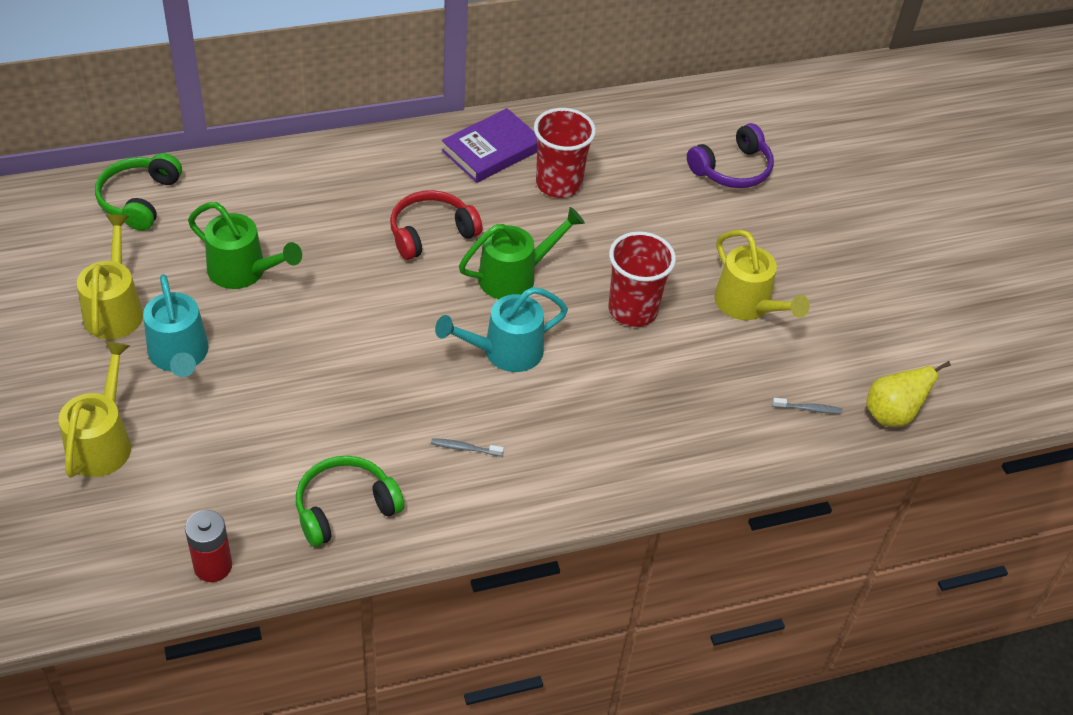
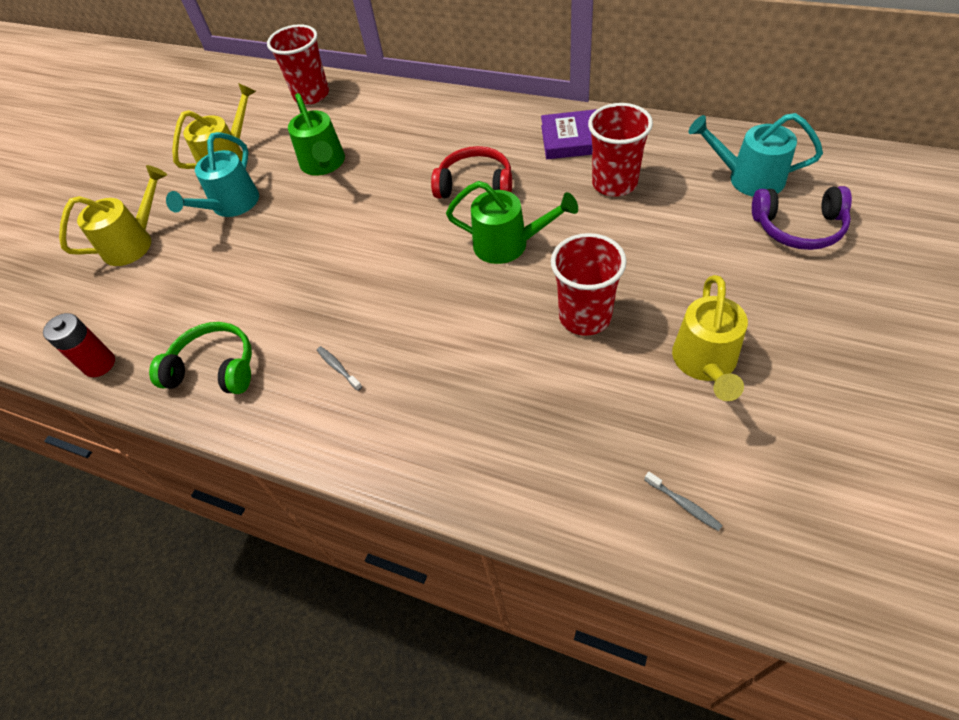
camera: 50 degrees right, 5 degrees up
(139, 199) = (311, 95): green headphones -> red cup
(504, 352) = (442, 303): turquoise watering can -> turquoise watering can (747, 178)
(891, 414) = (782, 567): yellow pear -> none

